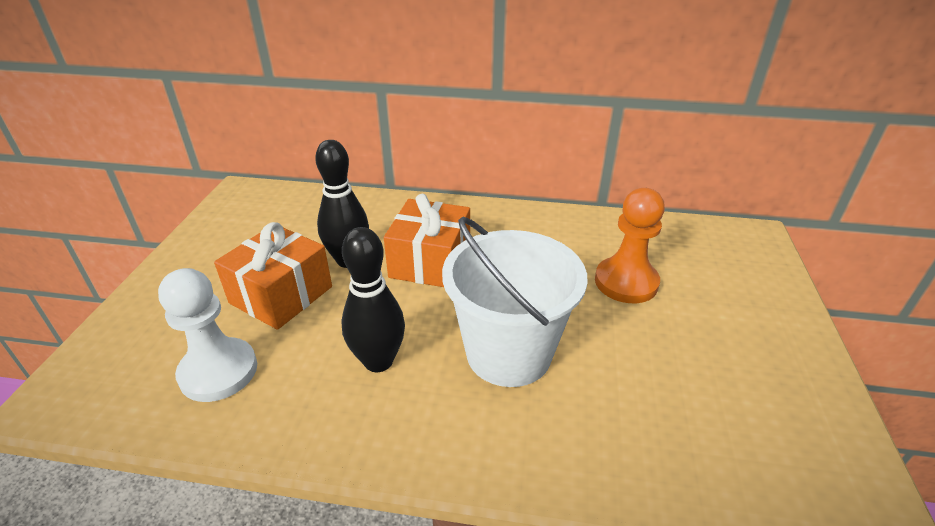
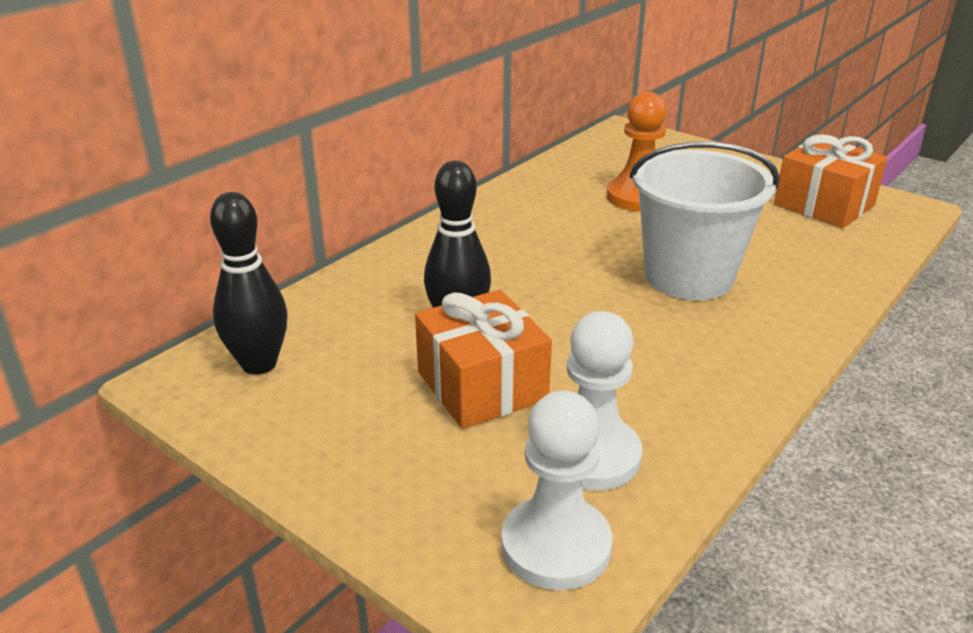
camera: 60 degrees left, 5 degrees down
(117, 384) = (556, 546): none -> white pawn
(378, 361) = (650, 346): black bowling pin -> black bowling pin (259, 364)
(430, 262) = (514, 277): orange gift -> orange gift (824, 205)

